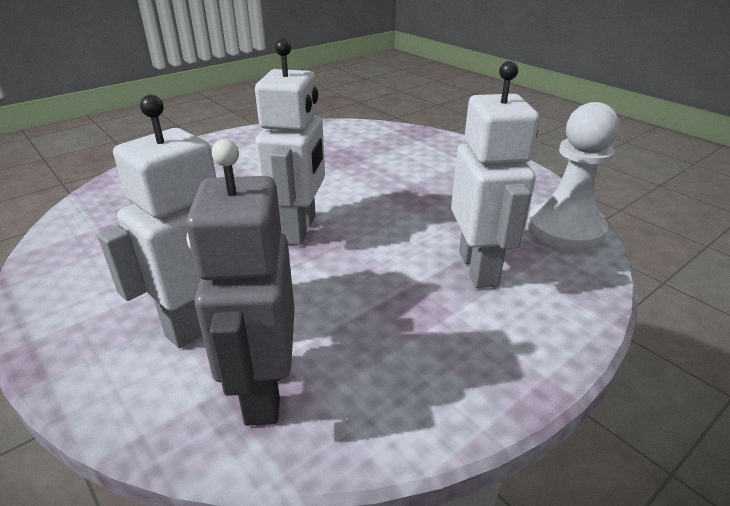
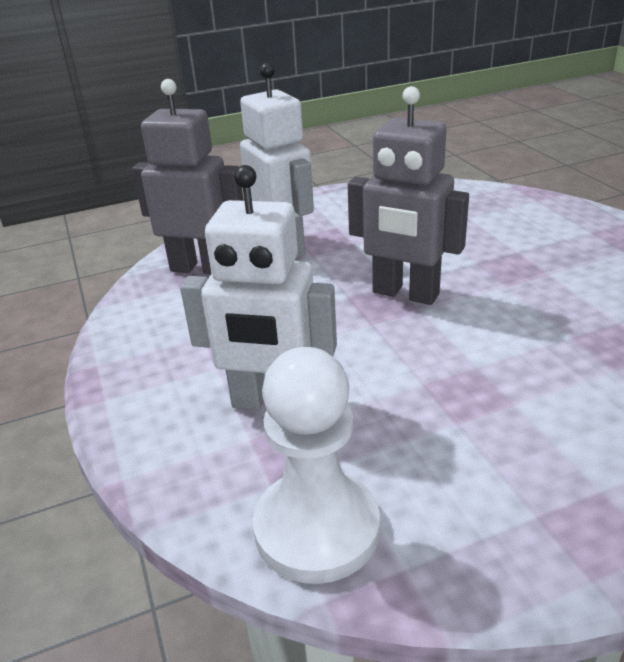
camera: 110 degrees right, 0 degrees up
(299, 229) = (405, 294): white robot -> grey robot

